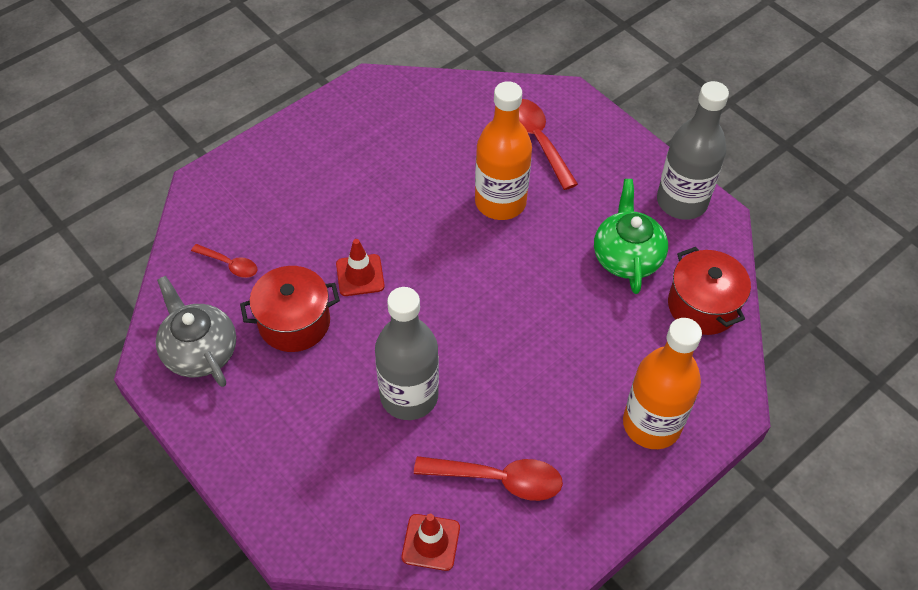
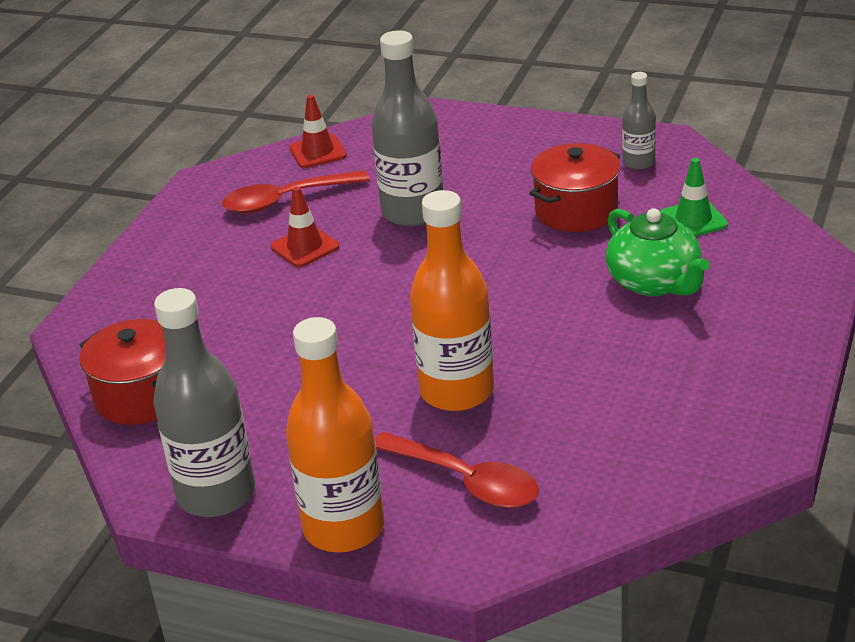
camera: 155 degrees right, 20 degrees down
(200, 351) = (638, 162): grey teapot -> grey bottle
(230, 264) = (693, 220): red spoon -> green traffic cone
(360, 275) = (551, 266): red traffic cone -> red traffic cone (305, 247)
(627, 257) = (259, 404): green teapot -> green teapot (654, 282)
(651, 424) = (157, 284): orange bottle -> orange bottle (344, 528)

